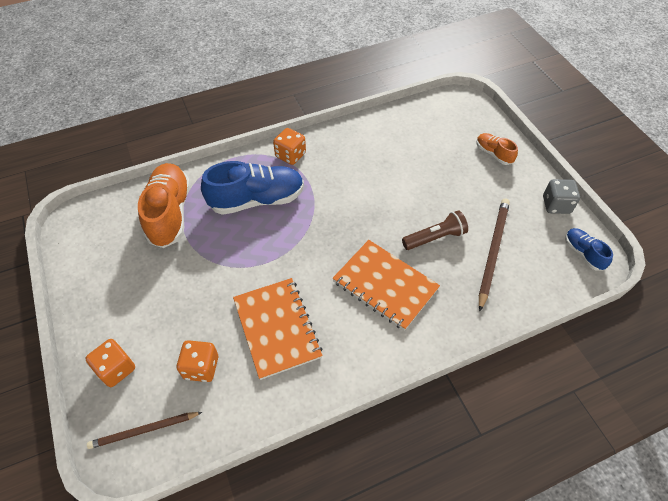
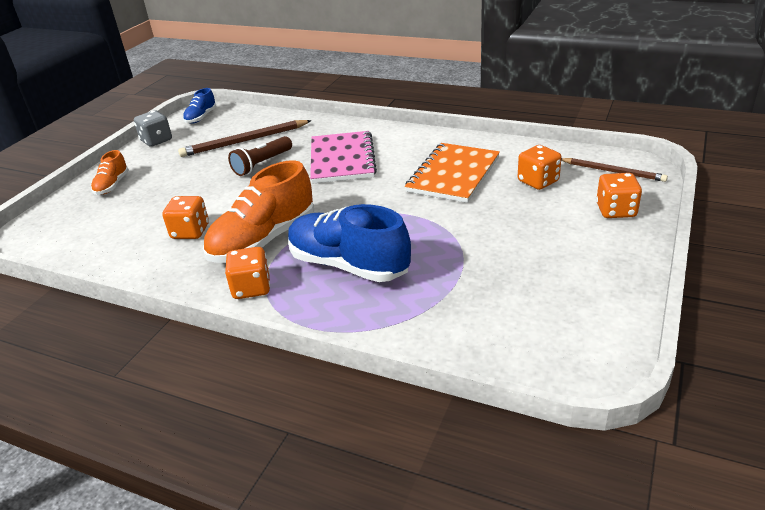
camera: 130 degrees left, 20 degrees down
(170, 213) = (455, 306): orange shoe -> orange shoe (263, 240)
(380, 160) = (190, 231): none -> orange dice
(385, 285) = (342, 159): orange notebook -> pink notebook
(435, 238) = (262, 164): brown flashlight -> brown flashlight turned 75 degrees counterclockwise

